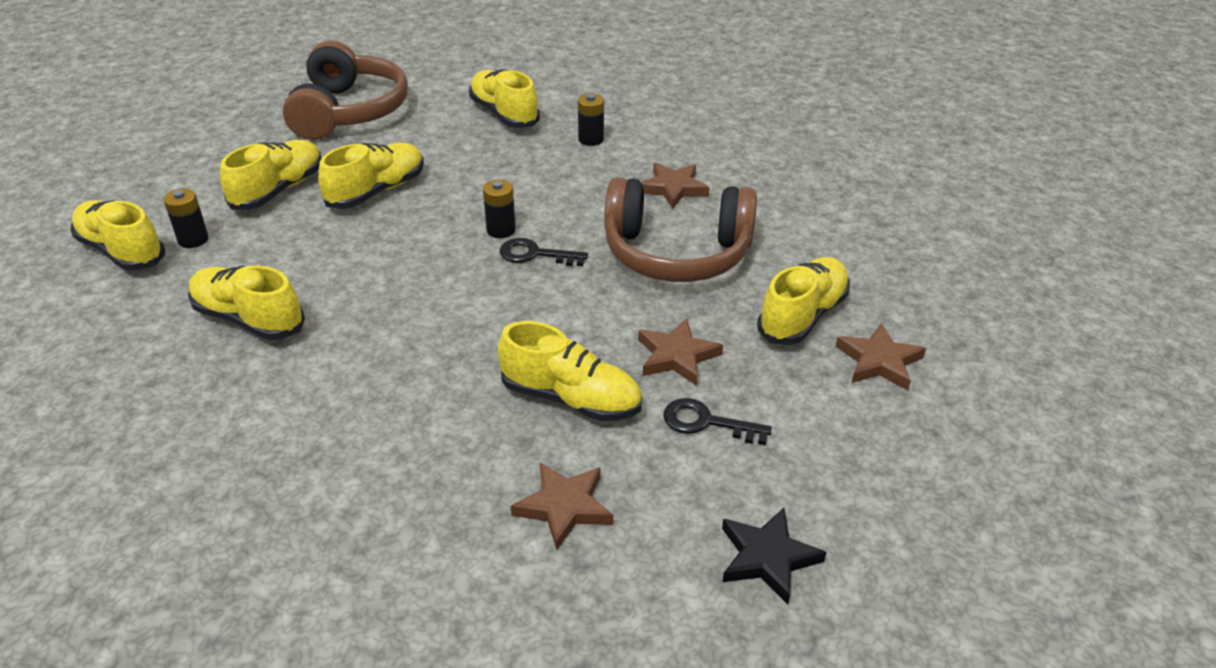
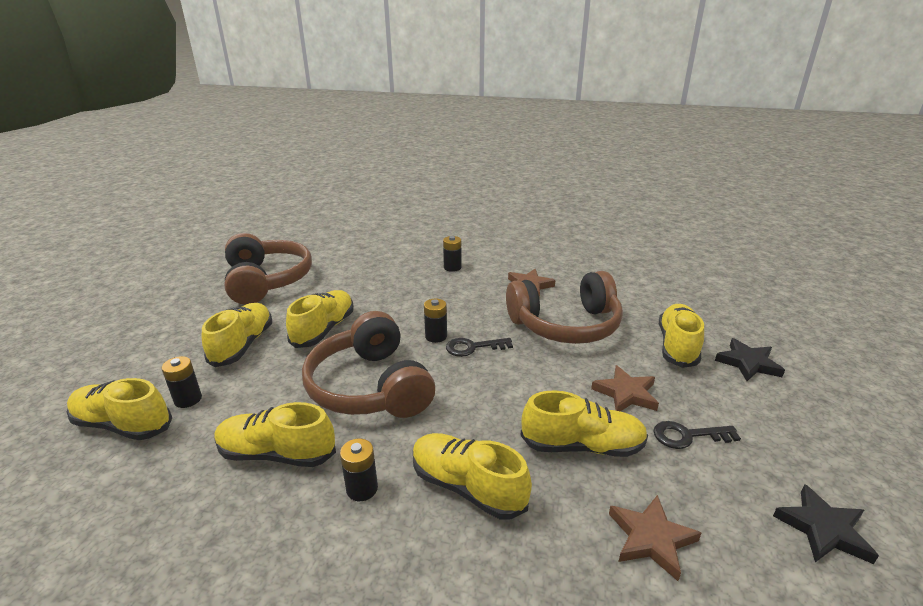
camera: 20 degrees left, 10 degrees down
(309, 376) = (362, 489): none -> black battery
(385, 272) = (370, 387): none -> brown headphones
(504, 114) = (382, 263): yellow shoe -> yellow shoe (467, 487)
(879, 361) = (748, 363): brown star -> black star

